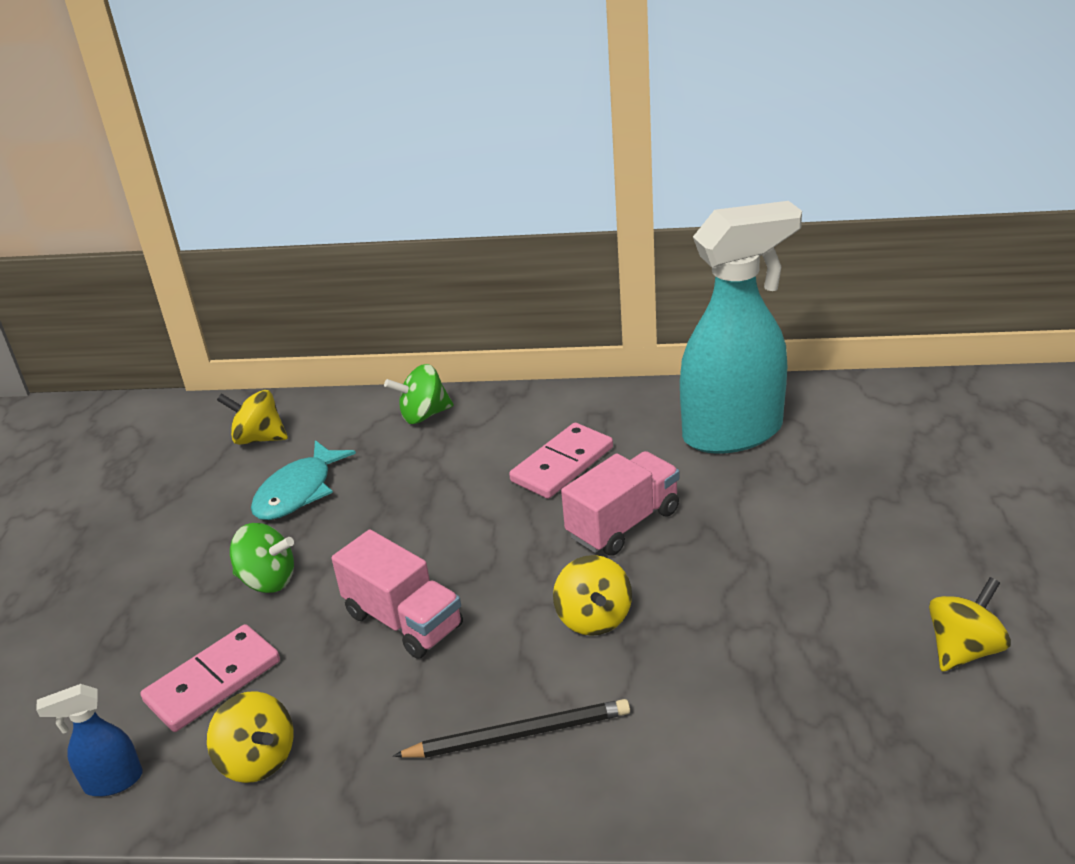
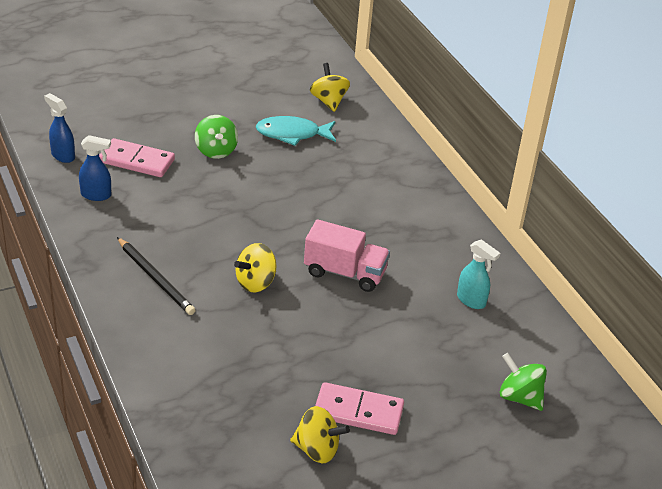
camera: 55 degrees right, 5 degrees up
(258, 760) = (96, 195): yellow spinning top -> blue spray bottle
(404, 620) = (213, 210): pink truck -> none
(423, 415) = (395, 157): green spinning top -> green spinning top (519, 397)
(562, 464) = (385, 231): pink domino -> pink domino (358, 412)
(734, 433) = (471, 301): turquoise spray bottle -> turquoise spray bottle, size x0.42

